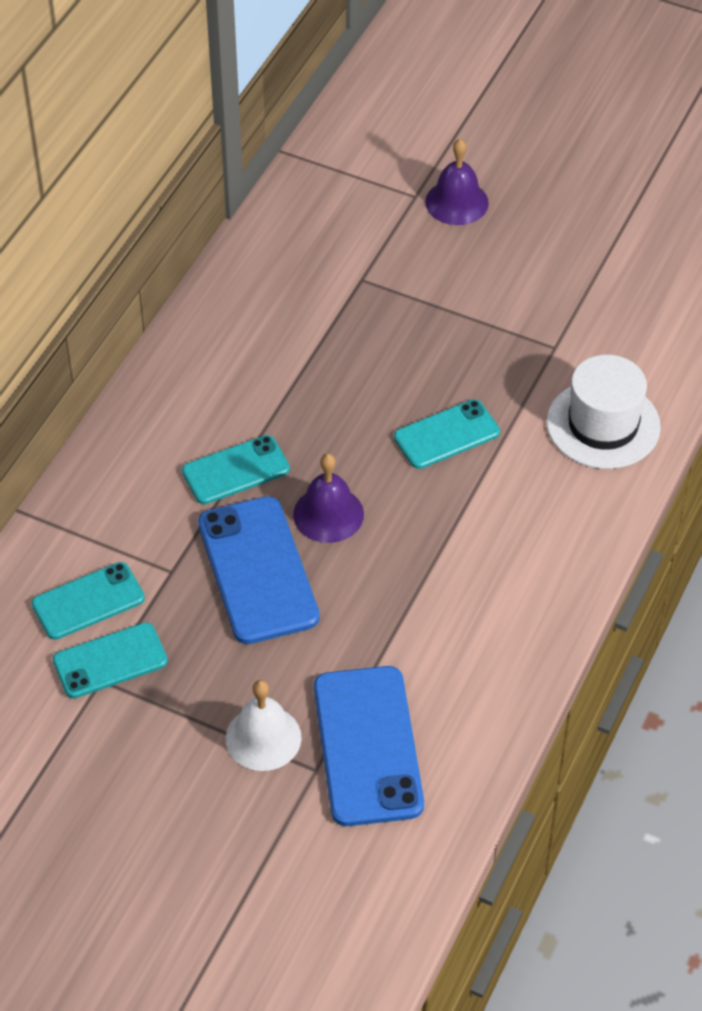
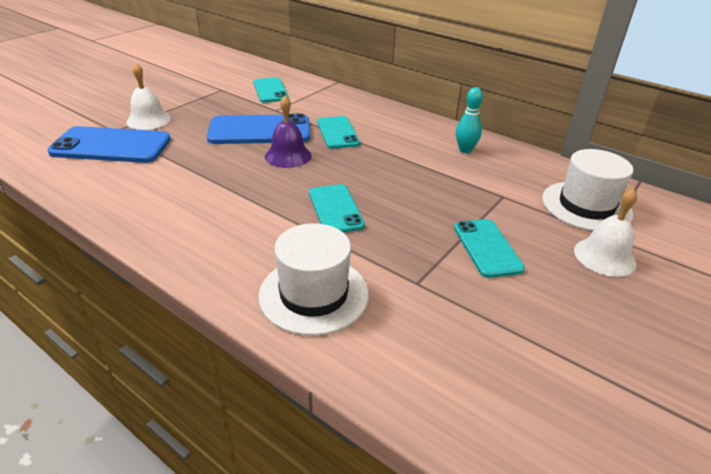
camera: 100 degrees right, 15 degrees down
(110, 661) = (230, 92): turquoise phone -> turquoise phone (487, 248)
(247, 317) = (465, 150): none -> turquoise bowling pin
(359, 206) = (586, 206): none -> white hat
(456, 202) = (604, 256): purple bell -> white bell

